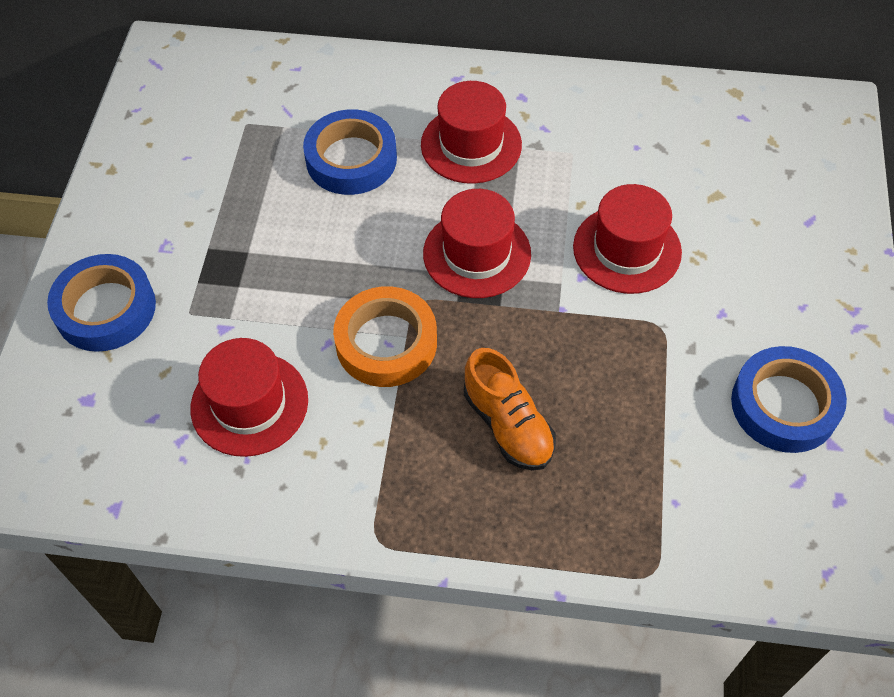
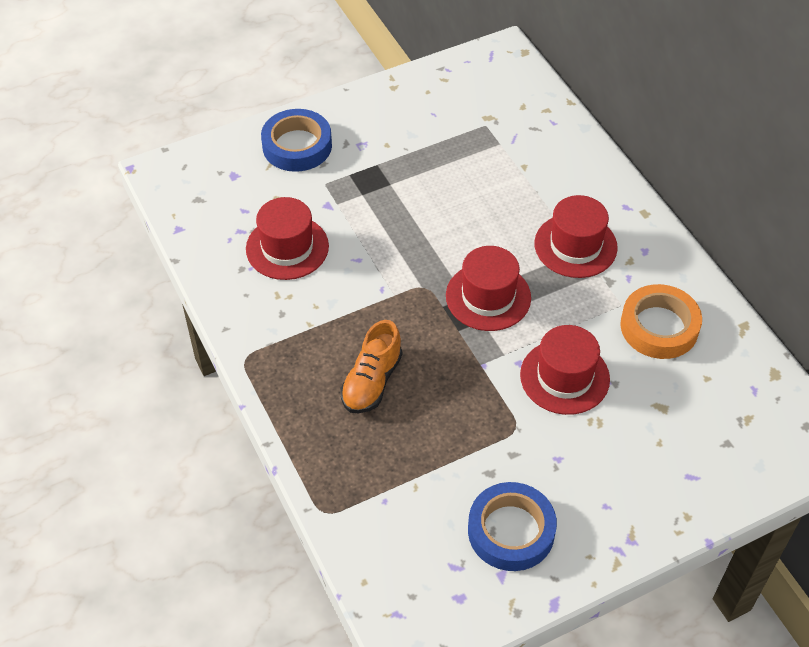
camera: 55 degrees right, 5 degrees down
(351, 159) = (505, 191): blue tape -> none
(386, 342) = (381, 288): orange tape -> orange tape (659, 327)

